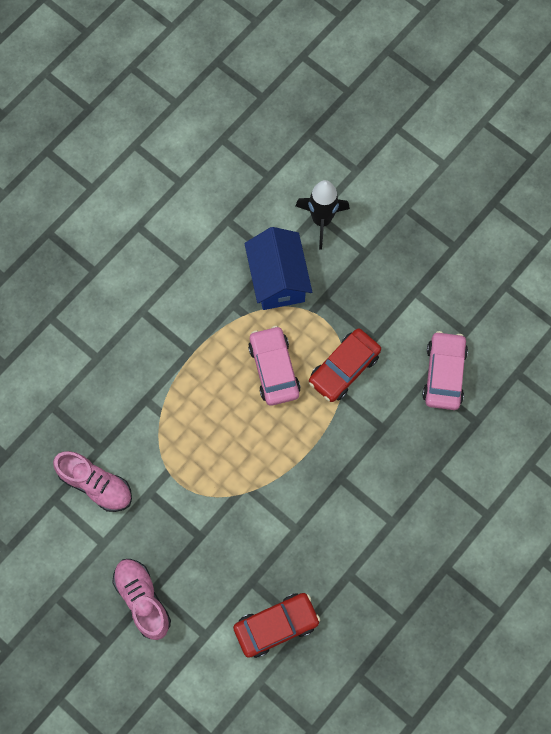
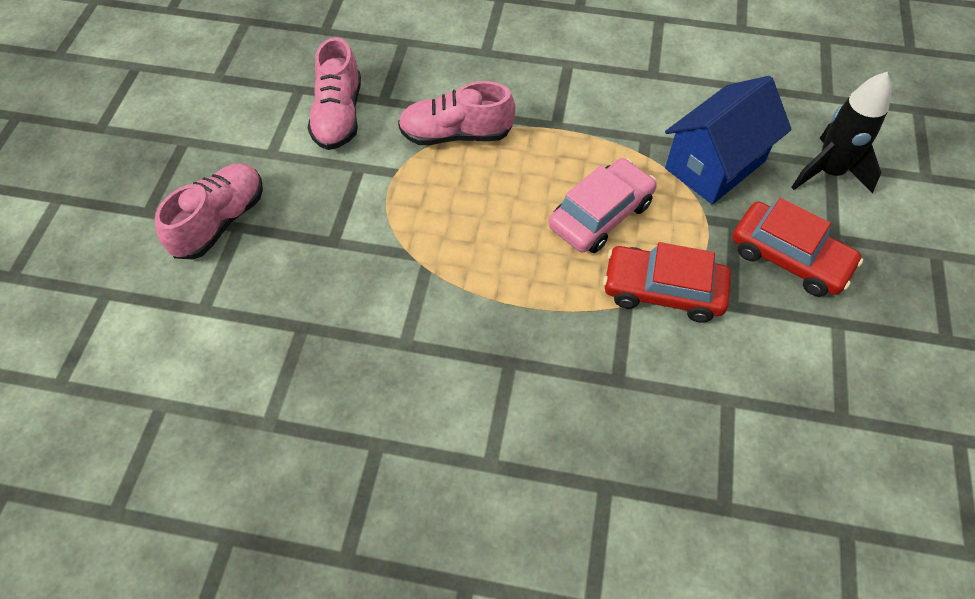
camera: 60 degrees right, 15 degrees down
(159, 418) = (456, 134): none -> pink shoe
(276, 625) = (255, 386): red car -> red car (789, 257)
(444, 374) = (757, 421): pink car -> none

